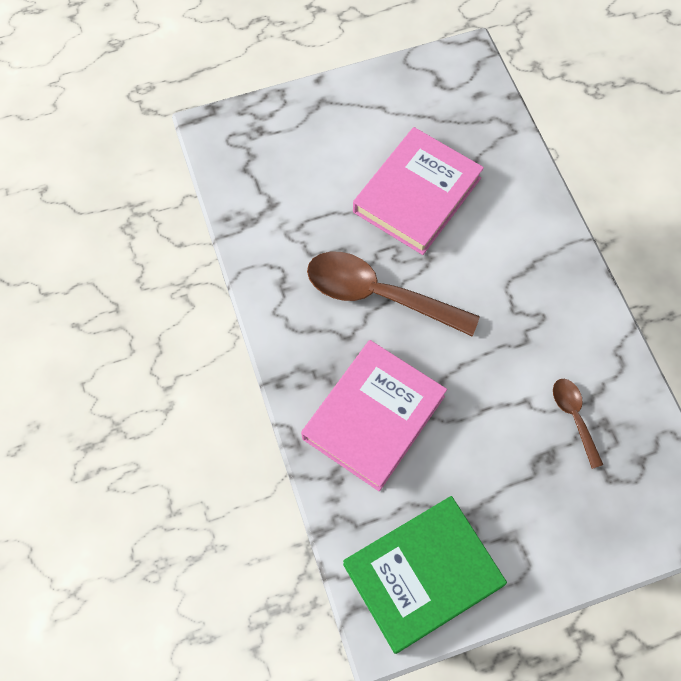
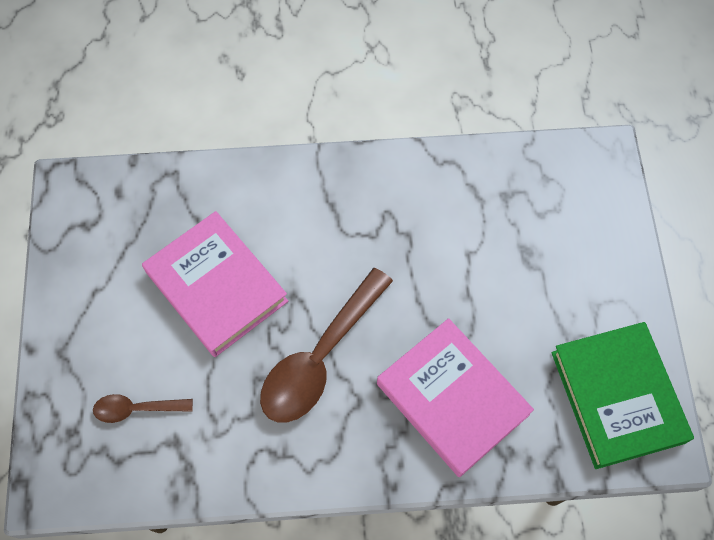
camera: 75 degrees left, 0 degrees up
(574, 417) = (494, 218): brown spoon -> brown spoon (136, 409)

